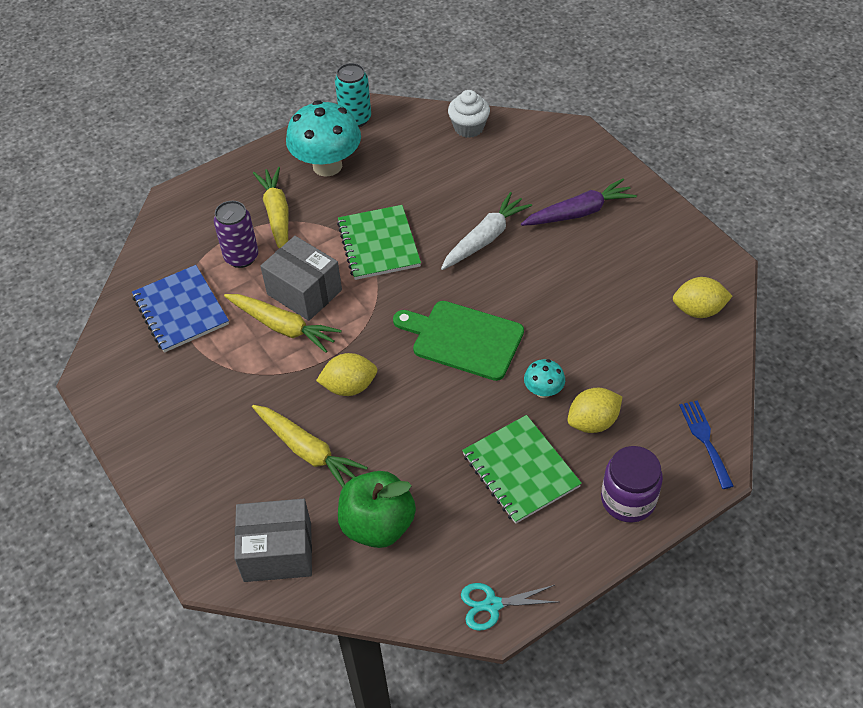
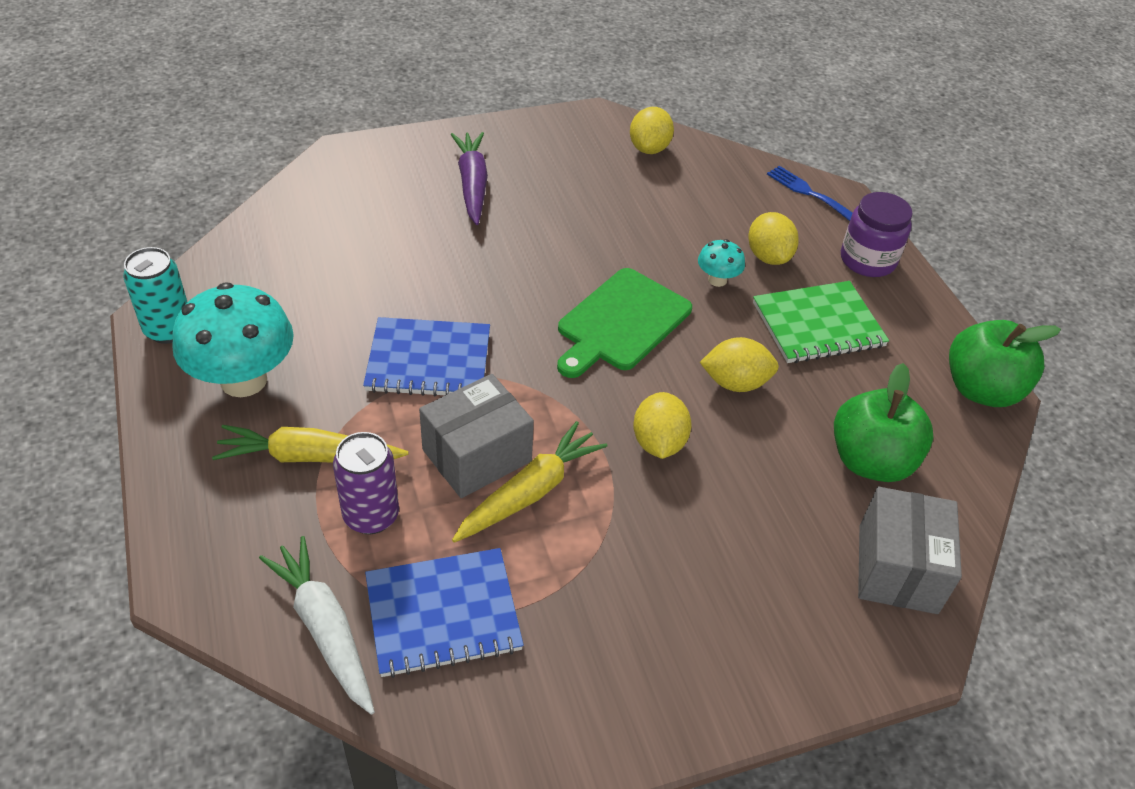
camera: 80 degrees left, 5 degrees down
(307, 451) = (749, 506): yellow carrot -> none
(379, 244) = (429, 361): green notebook -> blue notebook
(428, 423) = (735, 383): none -> yellow lemon
(469, 127) = (271, 230): white cupcake -> none
(485, 238) = (471, 265): white carrot -> white carrot (325, 629)
(492, 605) = (981, 389): turquoise scissors -> green apple
(705, 440) = (808, 192): blue fork -> blue fork turned 45 degrees clockwise

